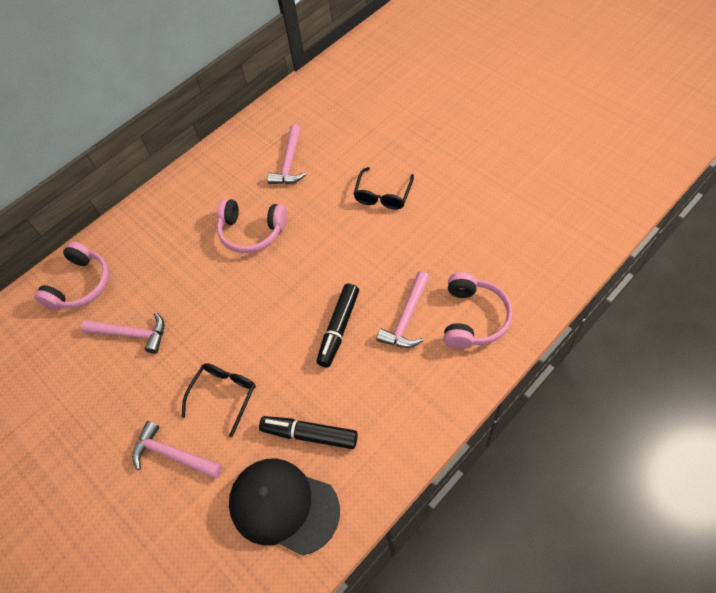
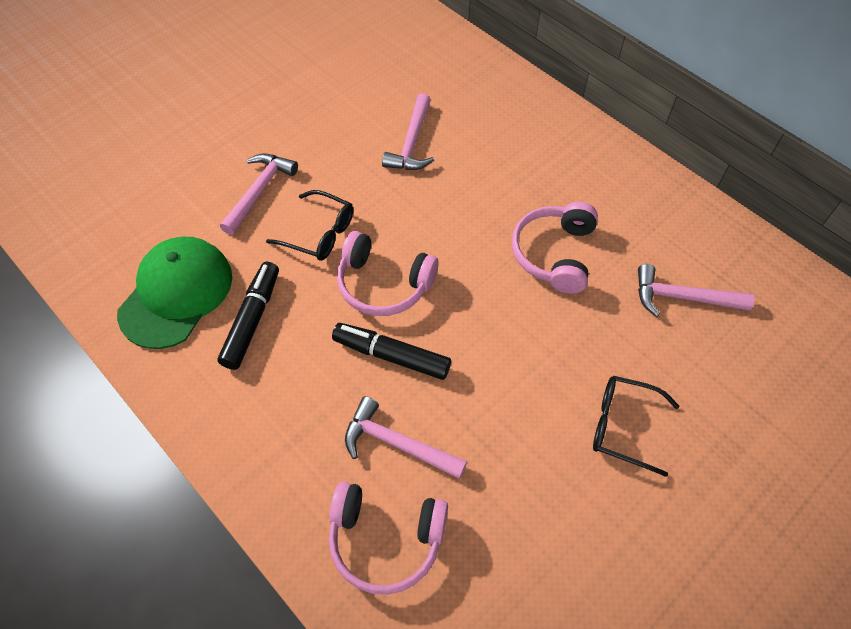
camera: 85 degrees right, 0 degrees up
(81, 285) = (482, 92): pink headphones -> pink headphones (383, 284)
(283, 506) = (176, 294): black cap -> green cap

